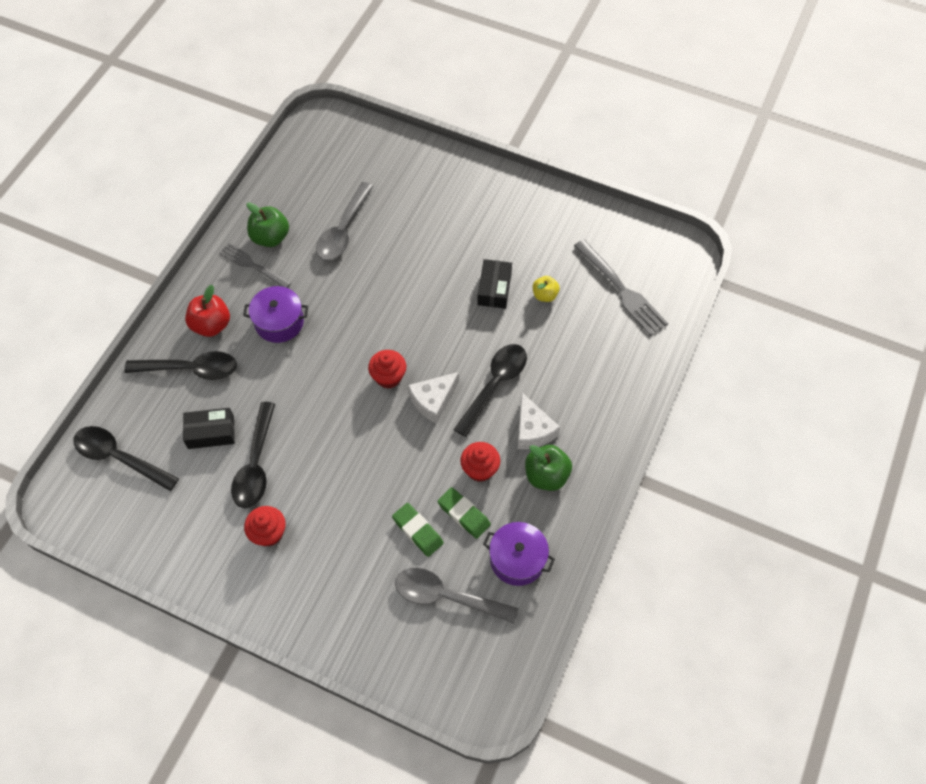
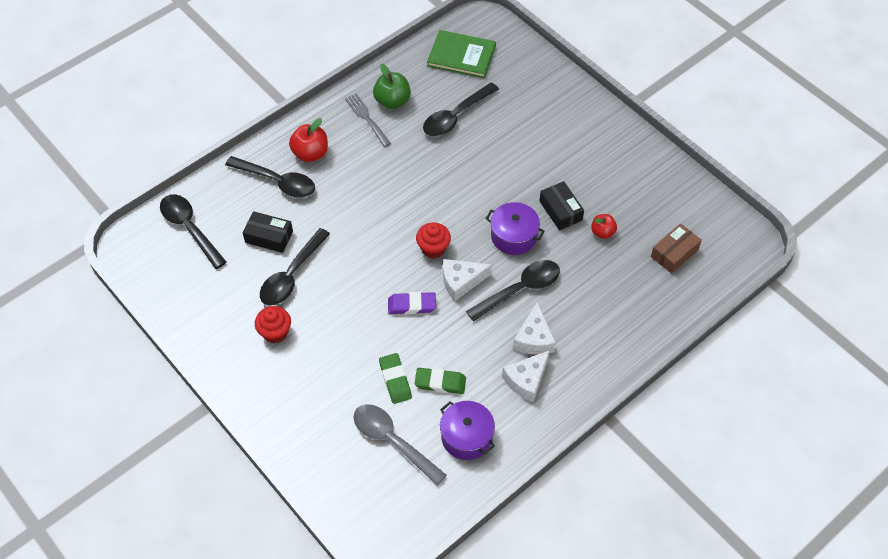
camera: 25 degrees right, 5 degrees down
(279, 322) = (366, 171): purple pot -> purple pot (514, 236)
(318, 165) = (461, 56): none -> green book
(343, 230) = (455, 116): grey spoon -> black spoon
(396, 445) = (412, 305): none -> purple eraser
(464, 514) = (440, 382): green eraser -> green eraser turned 60 degrees counterclockwise
(480, 469) = (472, 352): red cupcake -> none
(494, 289) = (560, 210): black box -> black box turned 60 degrees counterclockwise
(545, 295) = (602, 232): yellow apple -> red apple
(546, 475) = (526, 380): green apple -> white cheese
(621, 290) = (674, 253): grey fork -> brown box

